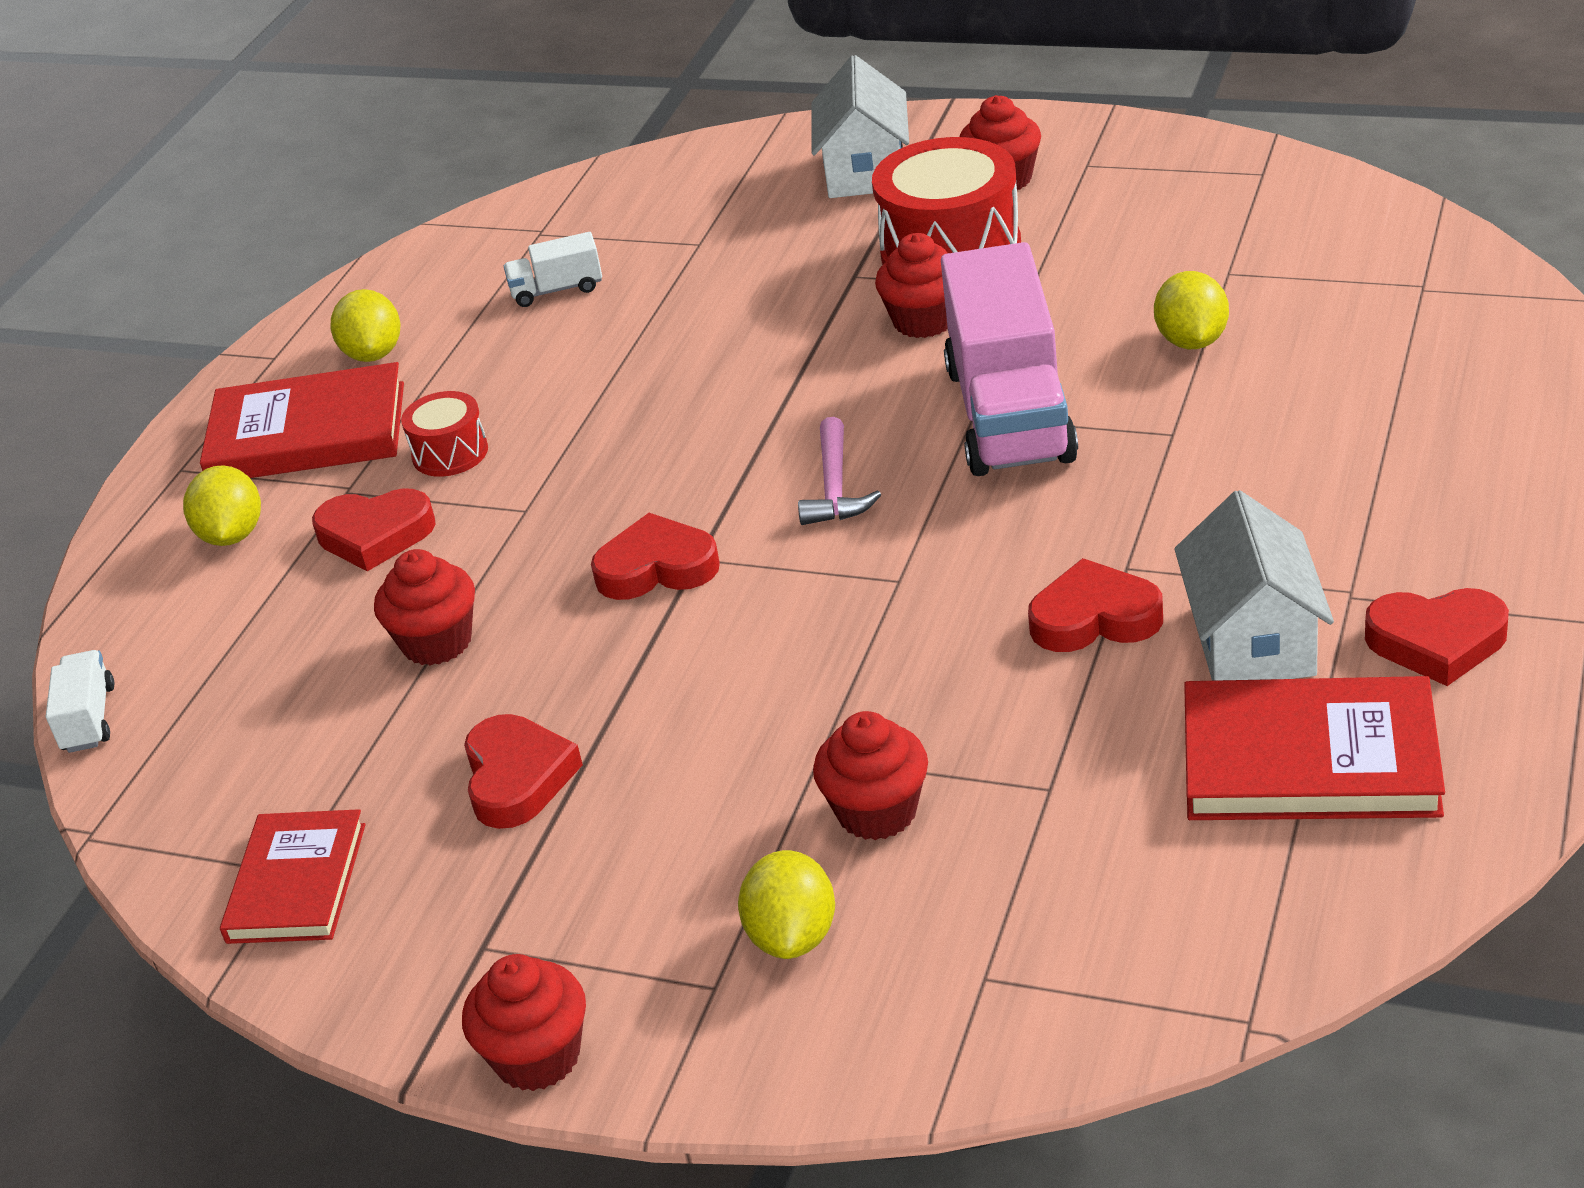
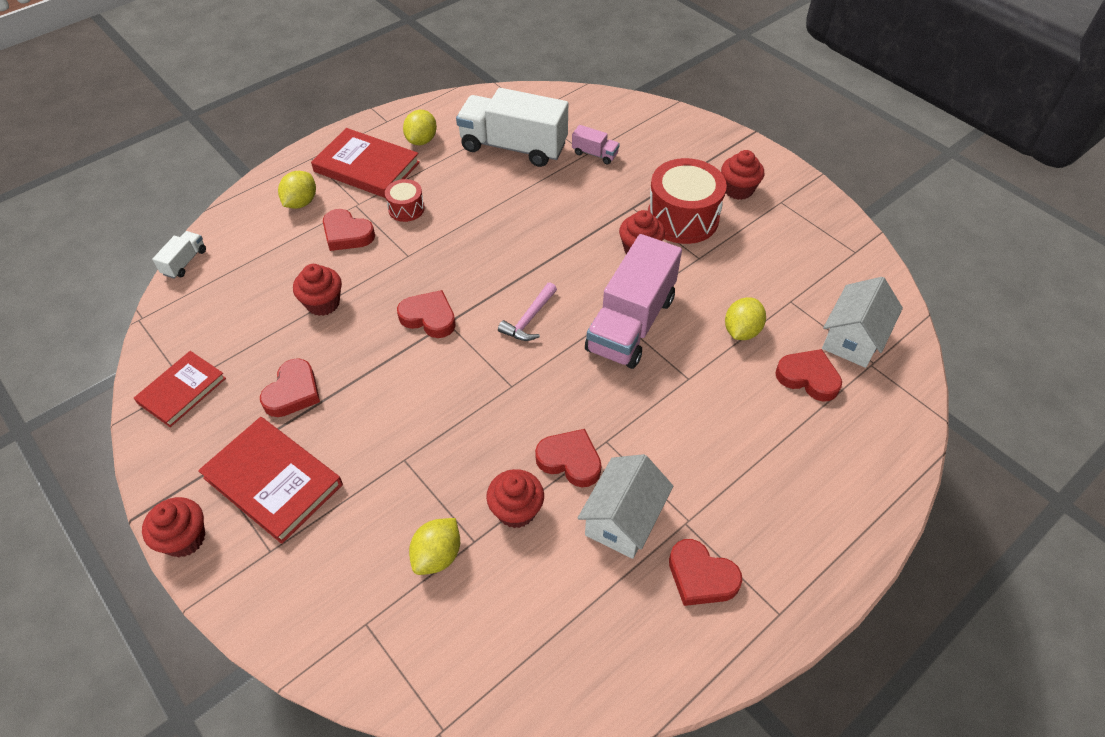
camera: 25 degrees right, 15 degrees up
(557, 290) = (513, 147): white truck -> white truck, size x2.31
(713, 238) = (595, 154): none -> pink truck
(792, 936) = (317, 547): yellow lemon -> yellow lemon (437, 555)
(865, 171) = (685, 152): white house -> white house (853, 338)
(877, 812) = (400, 505): red cupcake -> red cupcake (516, 510)
(1309, 759) = (590, 604): red book -> red book (273, 481)
(1348, 347) = (808, 378): none -> red heart

